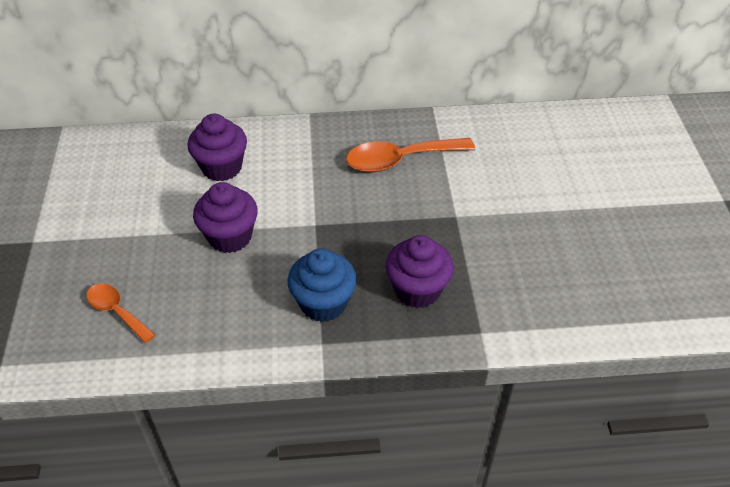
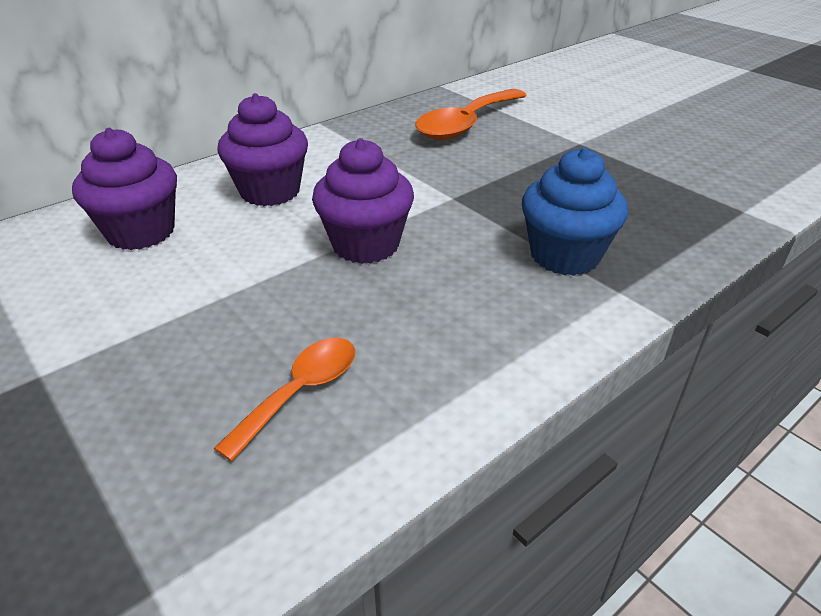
camera: 35 degrees left, 10 degrees down
(117, 311) = (301, 392): orange spoon -> orange spoon turned 120 degrees clockwise
(417, 290) = (637, 205): purple cupcake -> purple cupcake (141, 232)

